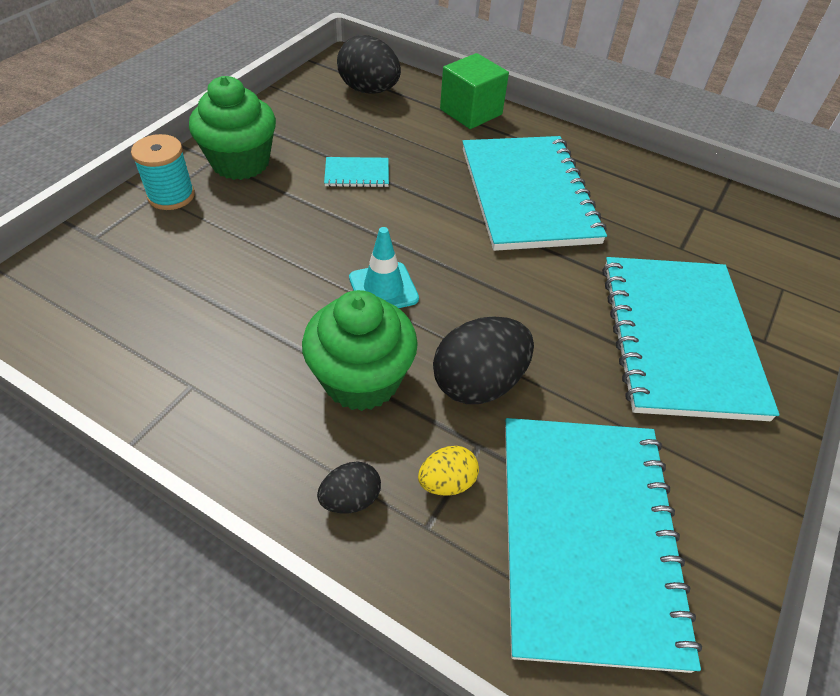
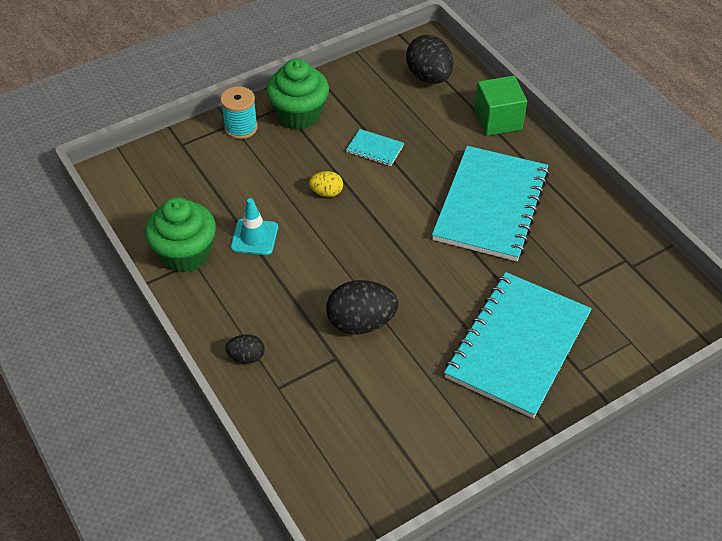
camera: 30 degrees right, 0 degrees up
(361, 379) = (291, 294): green cupcake -> green cupcake (185, 254)
(383, 288) = (340, 241): turquoise traffic cone -> turquoise traffic cone (254, 237)
(447, 482) = (304, 370): yellow egg -> yellow egg (326, 192)
(587, 536) = (364, 430): turquoise notebook -> none

